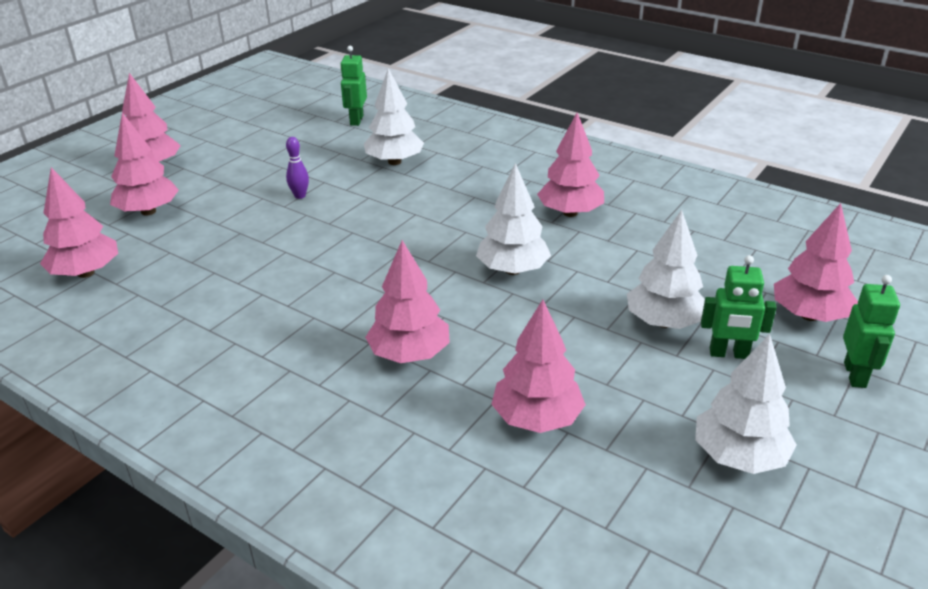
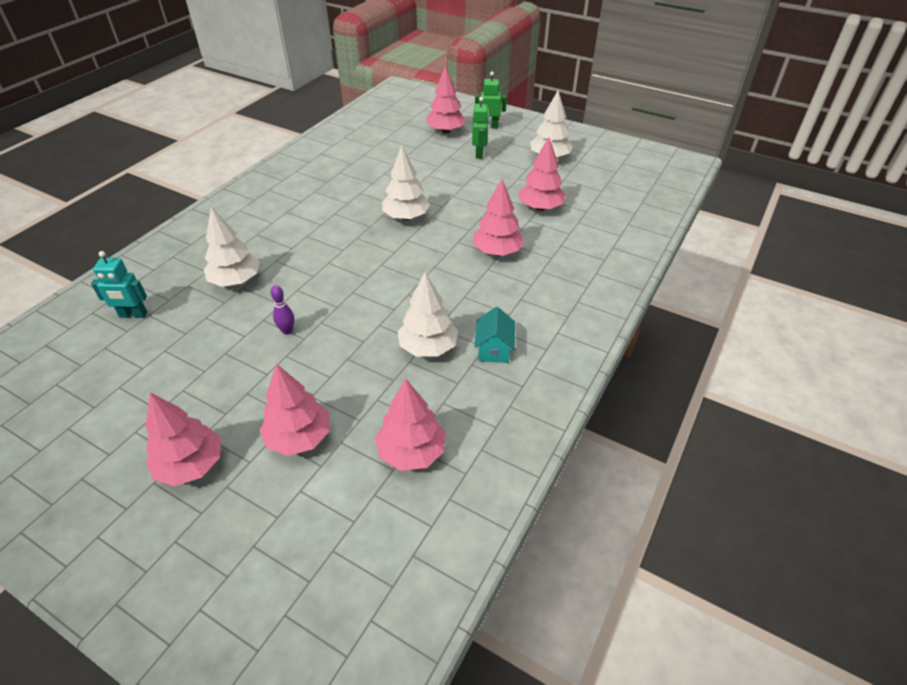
camera: 95 degrees left, 10 degrees up
(199, 337) = (494, 349): none -> turquoise house
(356, 120) = (133, 315): green robot -> turquoise robot
(570, 213) = (337, 195): pink tree -> none
(664, 322) = (455, 169): white tree -> white tree (428, 347)

